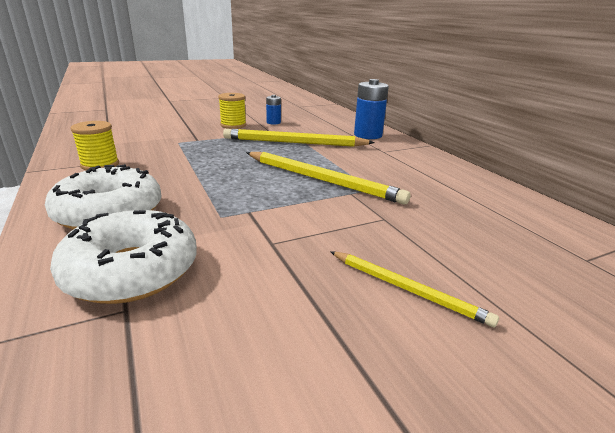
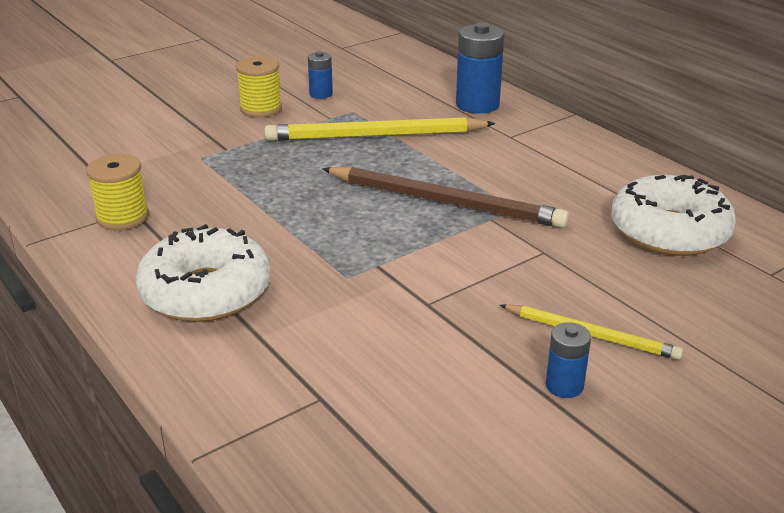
camera: 10 degrees left, 5 degrees up
(132, 271) = (295, 359): white donut -> white donut (669, 231)
(321, 180) = (445, 202): yellow pencil -> brown pencil
(365, 336) = (564, 386): none -> blue battery

